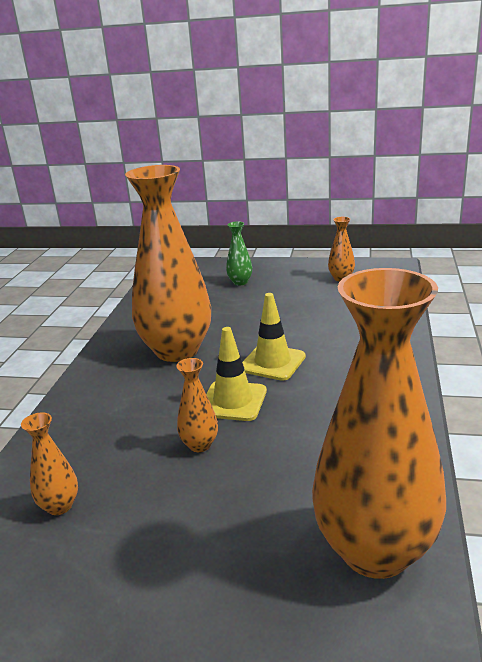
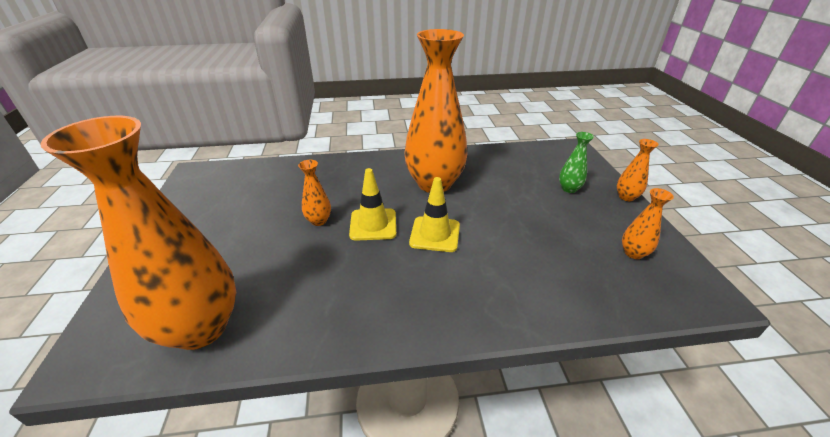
camera: 70 degrees right, 10 degrees up
(59, 506) = (262, 185): orange vase -> orange vase (626, 197)

